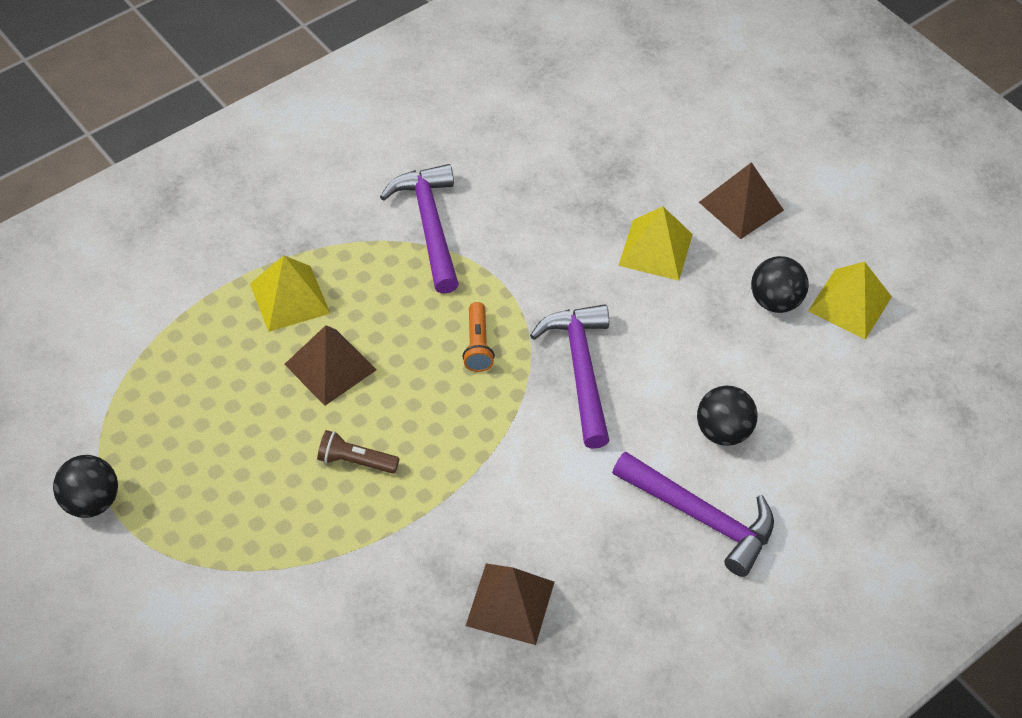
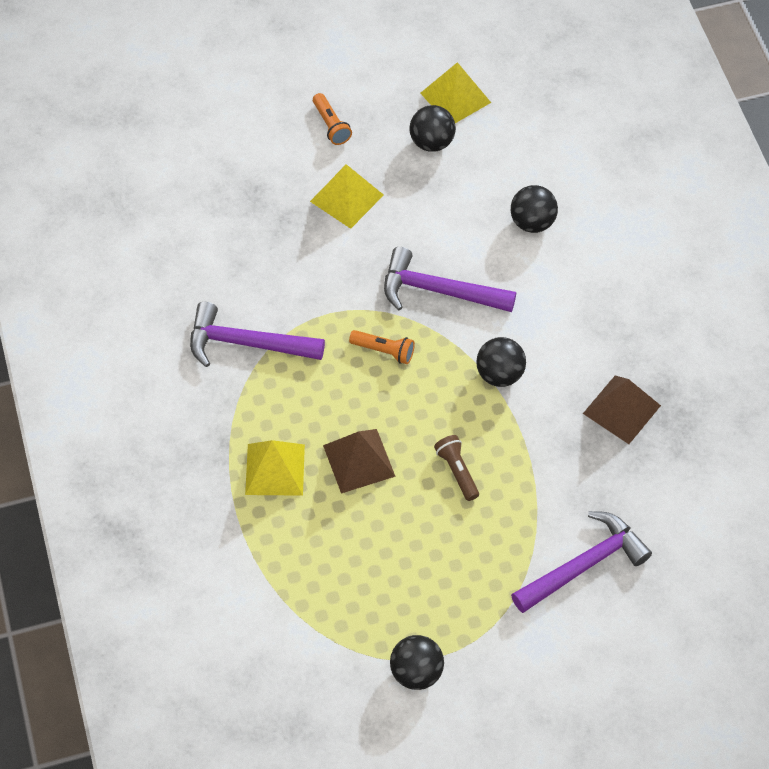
camera: 65 degrees left, 5 degrees up
(355, 461) = (457, 471): brown flashlight -> brown flashlight turned 120 degrees clockwise
(499, 463) = (499, 374): none -> black ball
(701, 517) = (598, 265): purple hammer -> purple hammer (584, 565)
(741, 206) = (331, 125): brown pyramid -> orange flashlight

